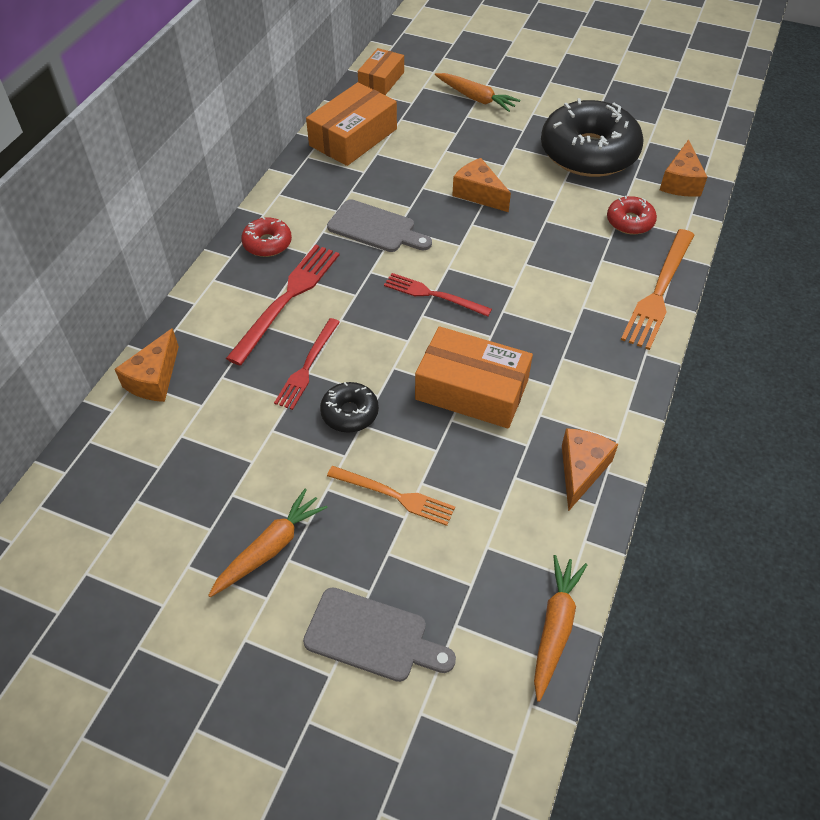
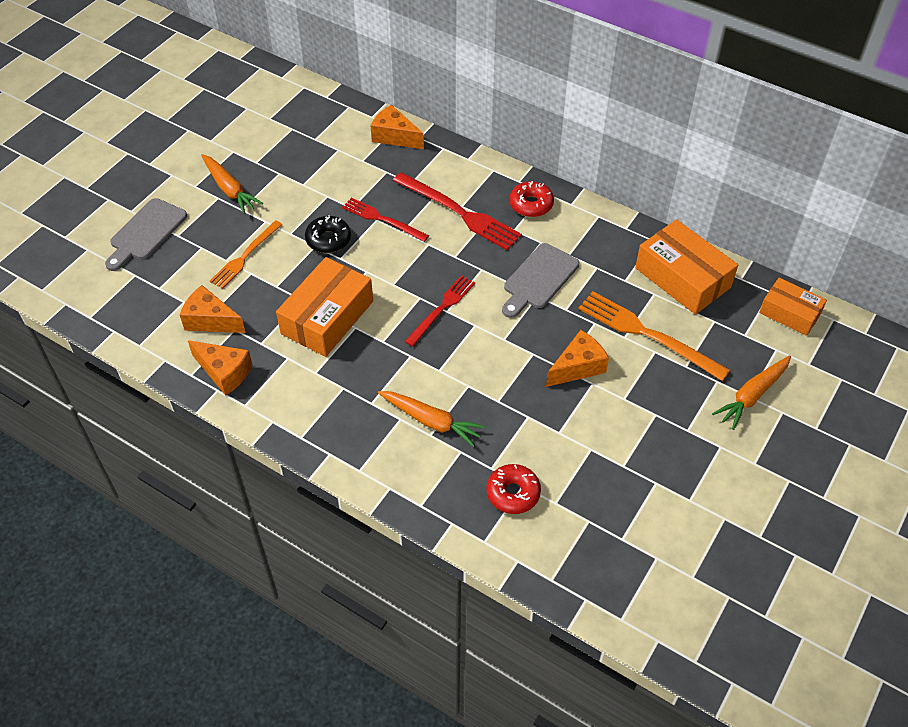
camera: 100 degrees right, 0 degrees up
(555, 627) = (108, 327): orange carrot -> orange carrot (431, 421)
(588, 152) = (639, 485): black donut -> none
(659, 291) = (404, 489): orange fork -> orange fork (647, 334)
(680, 182) = (573, 567): orange cheese -> orange cheese (210, 320)

